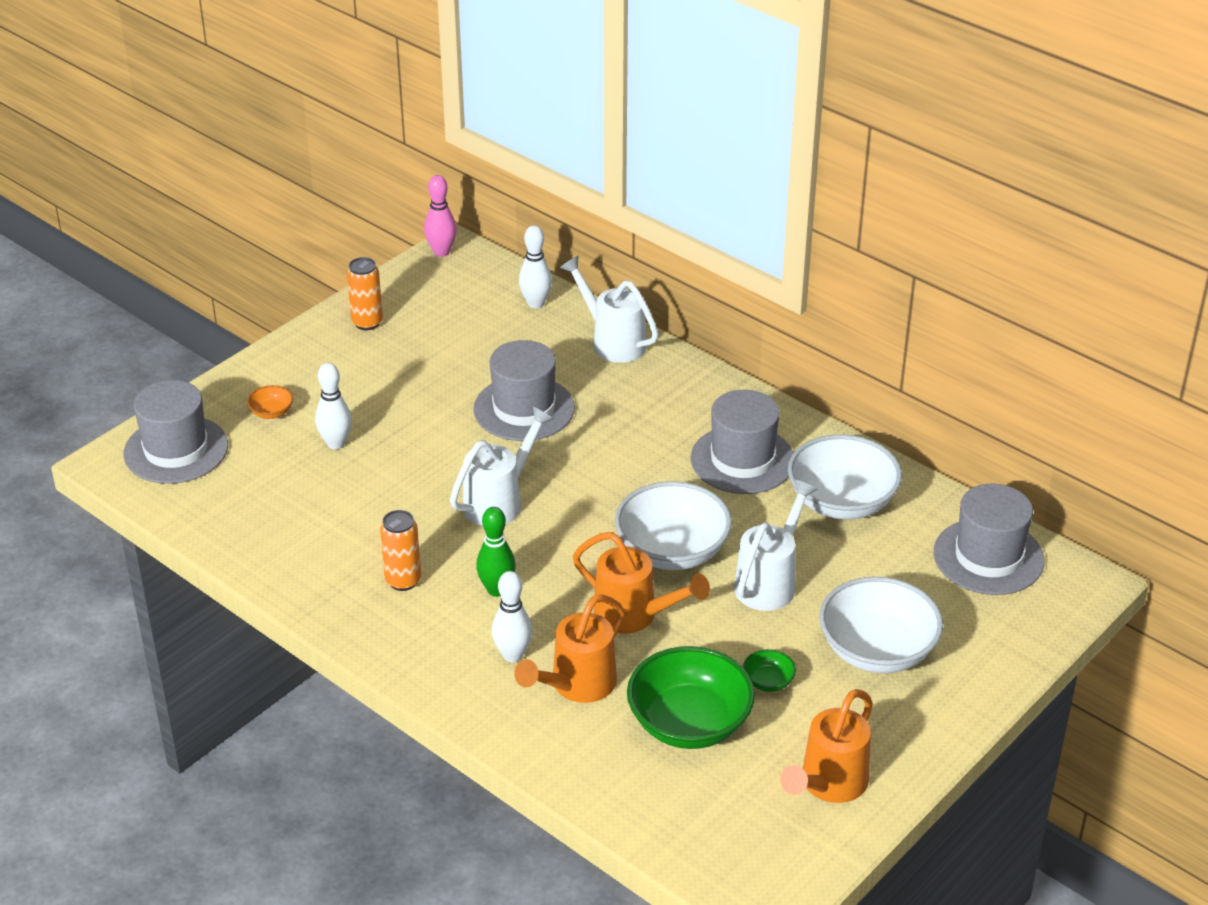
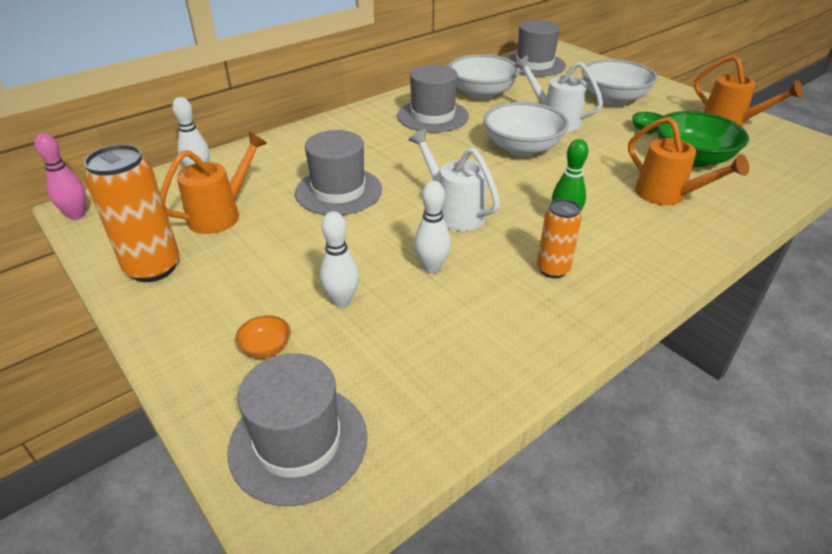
camera: 80 degrees left, 0 degrees up
(367, 323) = (153, 268): orange can -> orange can, size x1.66
(513, 655) = (639, 220): white bowling pin -> white bowling pin (431, 267)
(613, 341) = (275, 147): white watering can -> none
(634, 615) = (590, 167): orange watering can -> orange watering can (221, 215)

